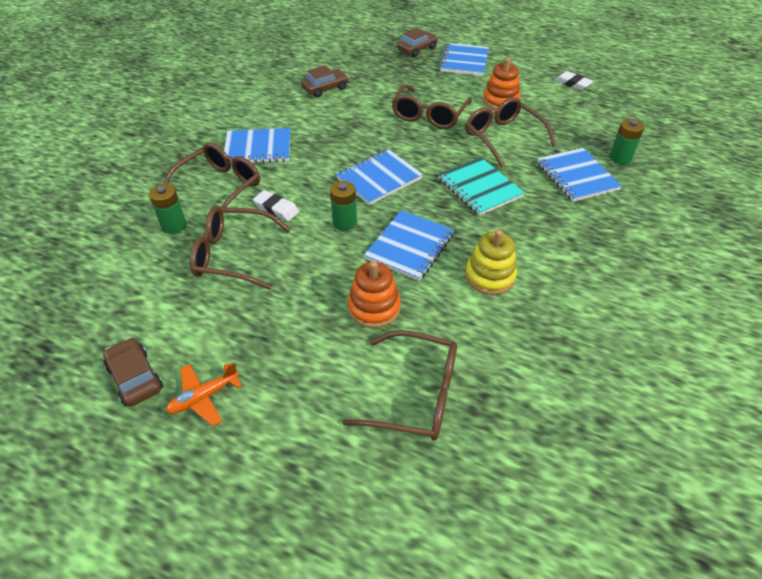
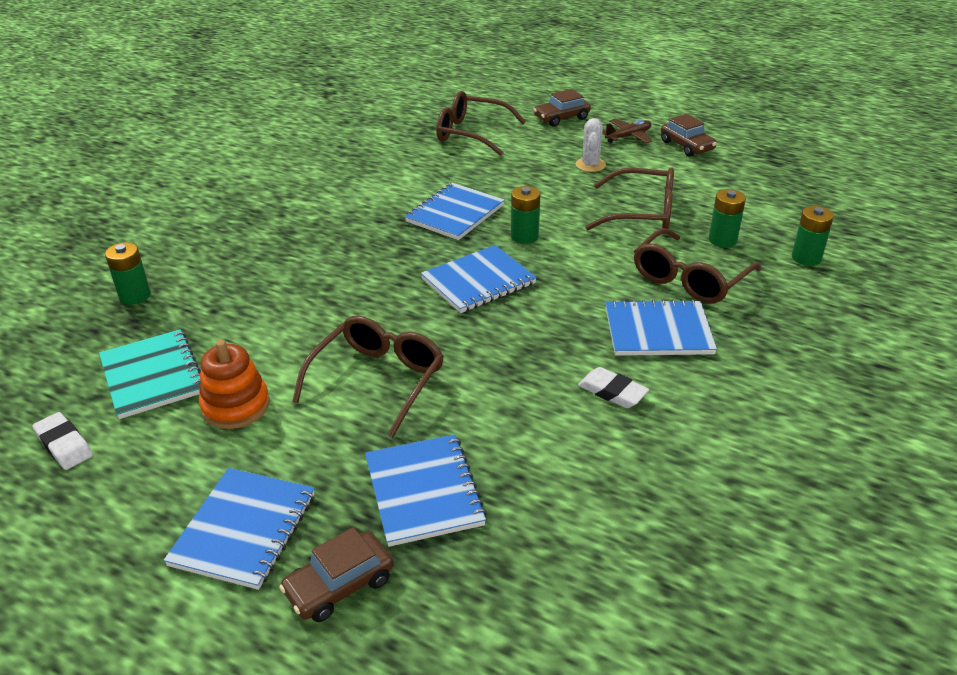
camera: 175 degrees left, 10 degrees down
(115, 210) = (806, 258): none -> green battery
(204, 397) = (628, 136): orange plane -> brown plane
(267, 330) = (590, 165): none -> white cactus
(276, 208) = (607, 253): white eraser -> white eraser (612, 392)
(325, 88) = (565, 455): brown car -> brown car (561, 118)
(374, 308) = (497, 174): orange stacking toy -> none
(479, 188) = (351, 266): turquoise notebook -> turquoise notebook (152, 376)
(490, 276) = (383, 190): yellow stacking toy -> none
(502, 137) = (278, 334): brown glasses -> none
(577, 176) = (217, 275): blue notebook -> blue notebook (424, 491)

